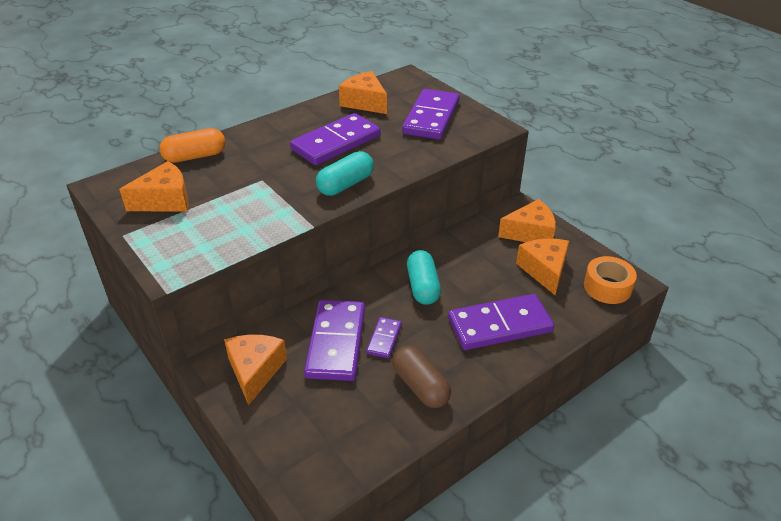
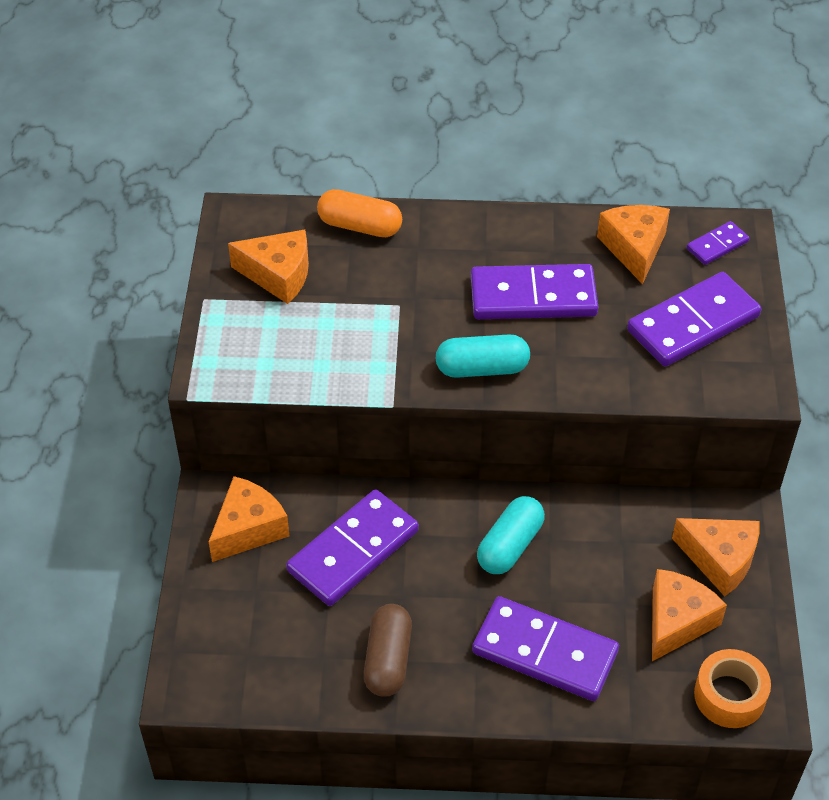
camera: 40 degrees right, 10 degrees up
(384, 339) = (404, 581): purple domino -> purple domino (717, 245)

